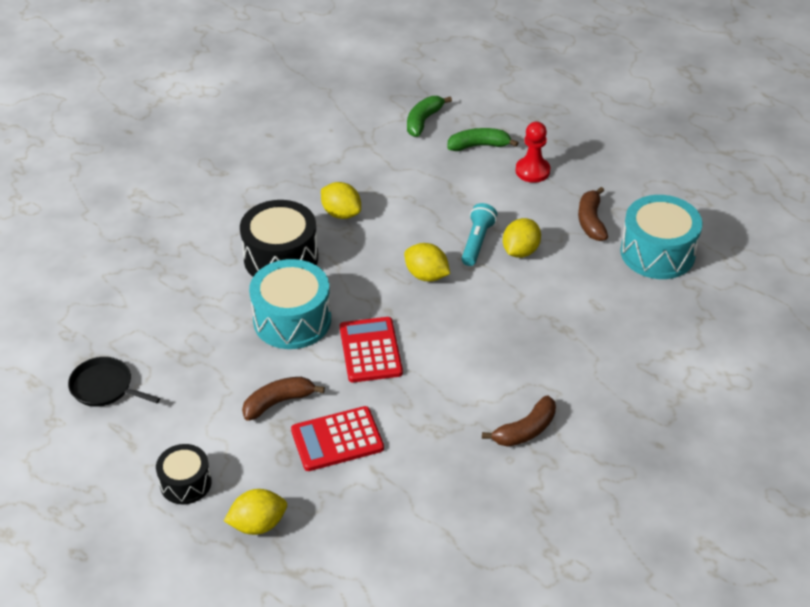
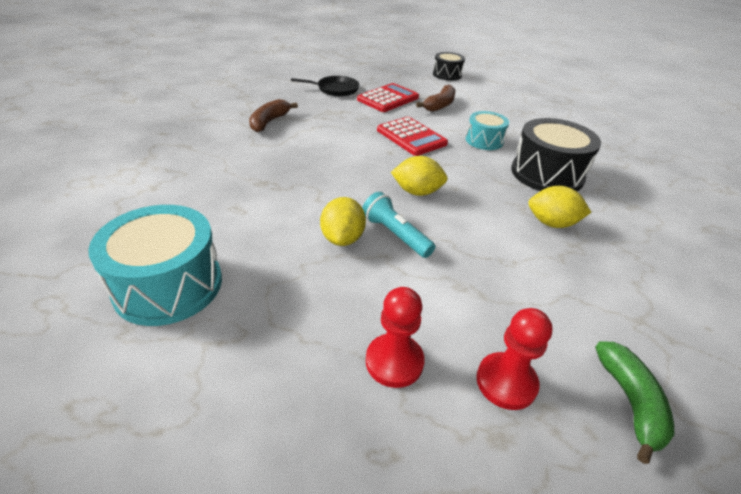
camera: 150 degrees right, 5 degrees down
(105, 387) = (540, 94): black pan -> black pan (335, 89)
(258, 524) = (395, 70): yellow lemon -> none
(292, 320) = (484, 140): turquoise drum -> turquoise drum, size x0.59
(477, 242) = (395, 235): turquoise flashlight -> turquoise flashlight turned 150 degrees clockwise
(479, 146) = (506, 382): green banana -> red pawn
(591, 221) = (272, 303): brown banana -> none

